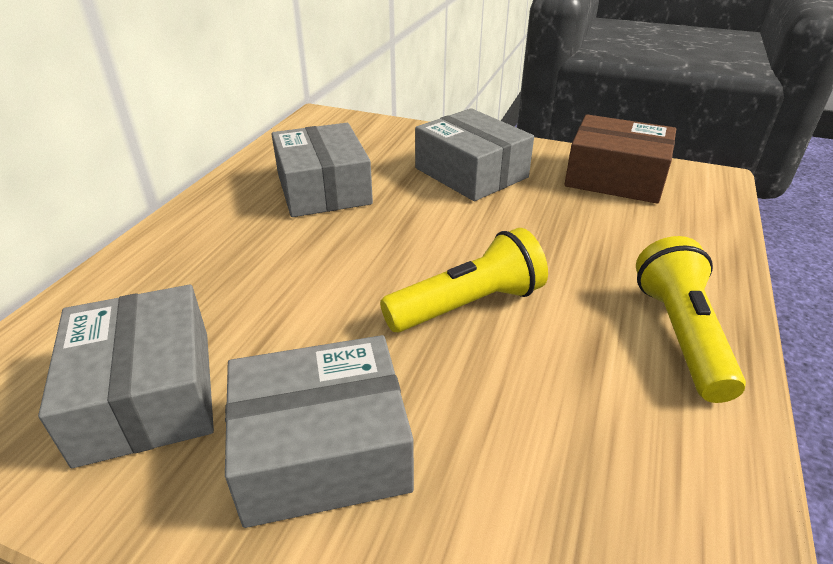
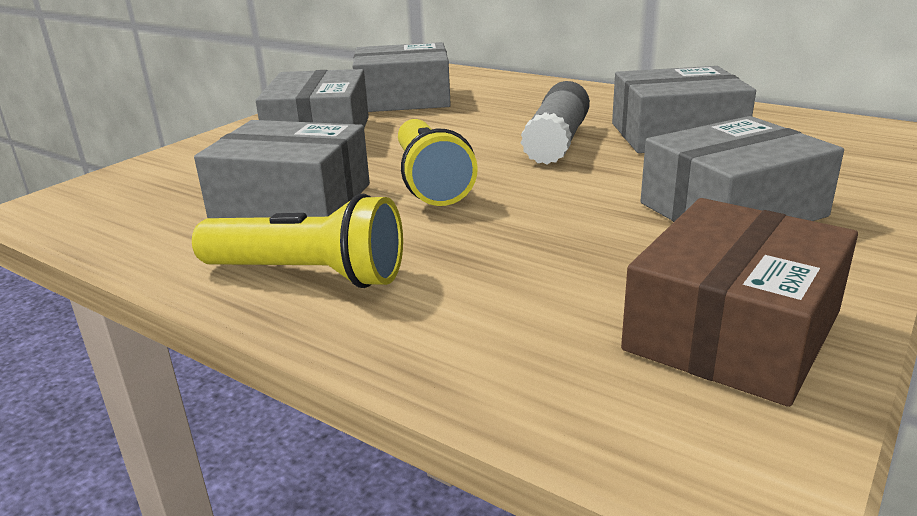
camera: 105 degrees right, 10 degrees down
(346, 244) = (556, 142): none -> grey glue stick
(556, 396) = (292, 201): none -> grey box

